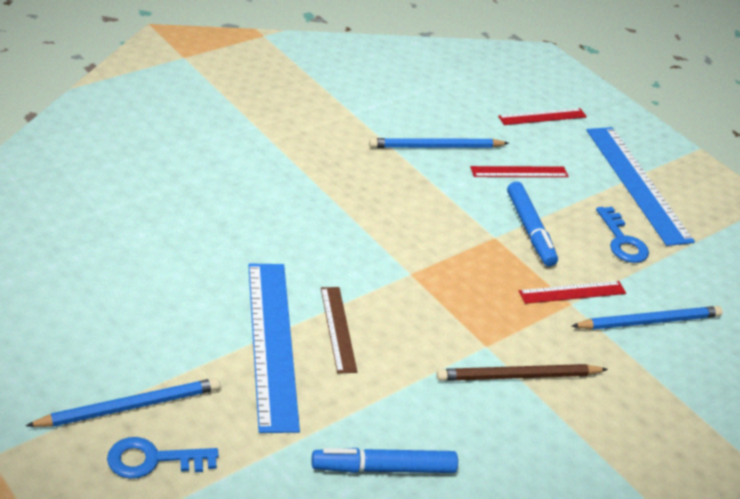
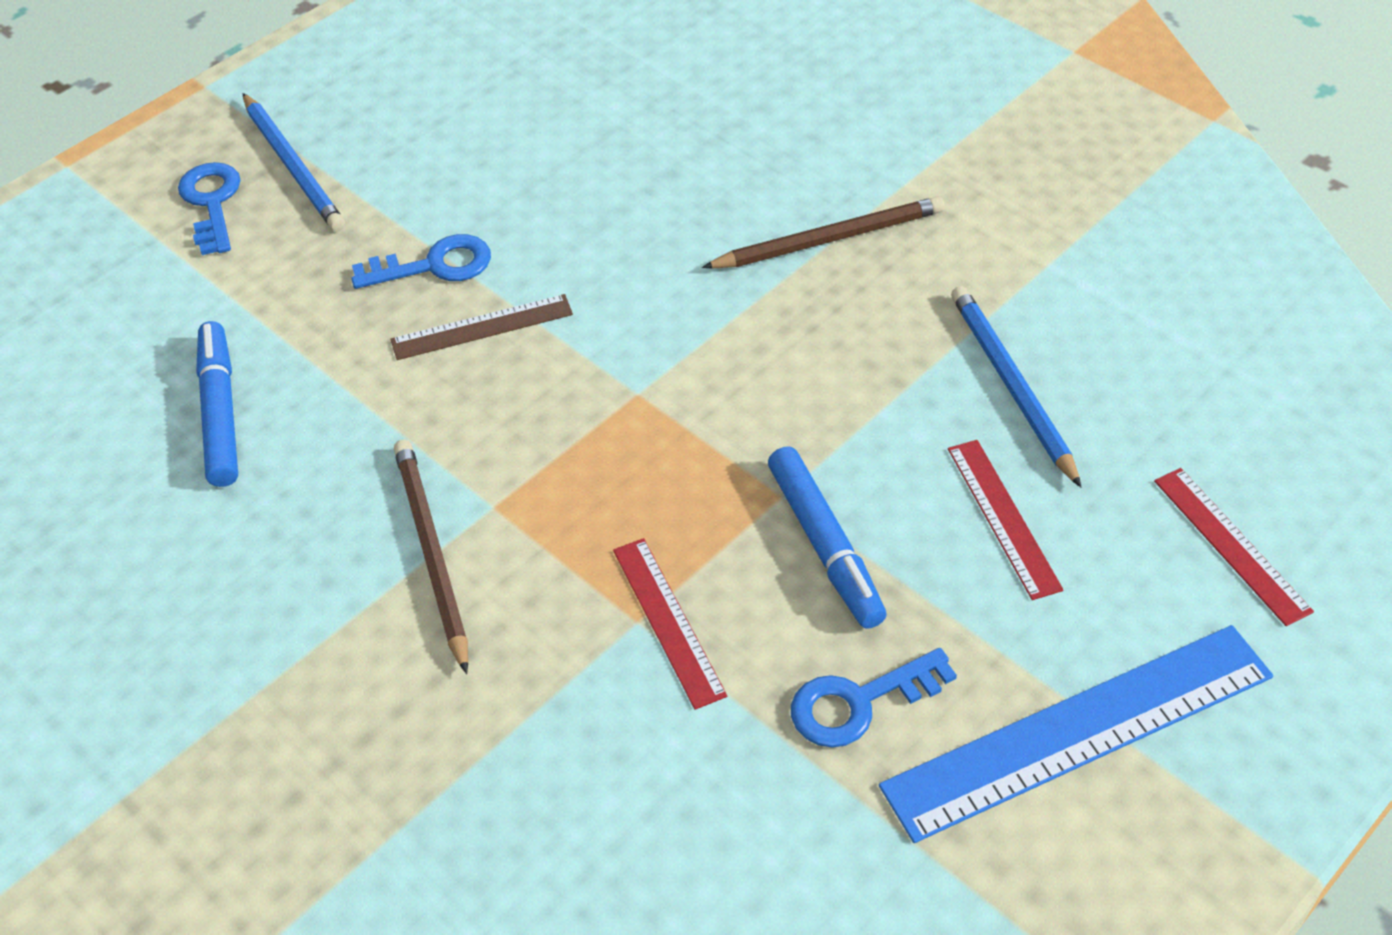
camera: 90 degrees right, 10 degrees up
(272, 343) = (434, 265): blue ruler -> blue key
(308, 177) = (828, 239): none -> brown pencil
(529, 230) = (825, 545): blue marker -> blue marker turned 90 degrees counterclockwise
(648, 321) = (625, 749): blue pencil -> none

